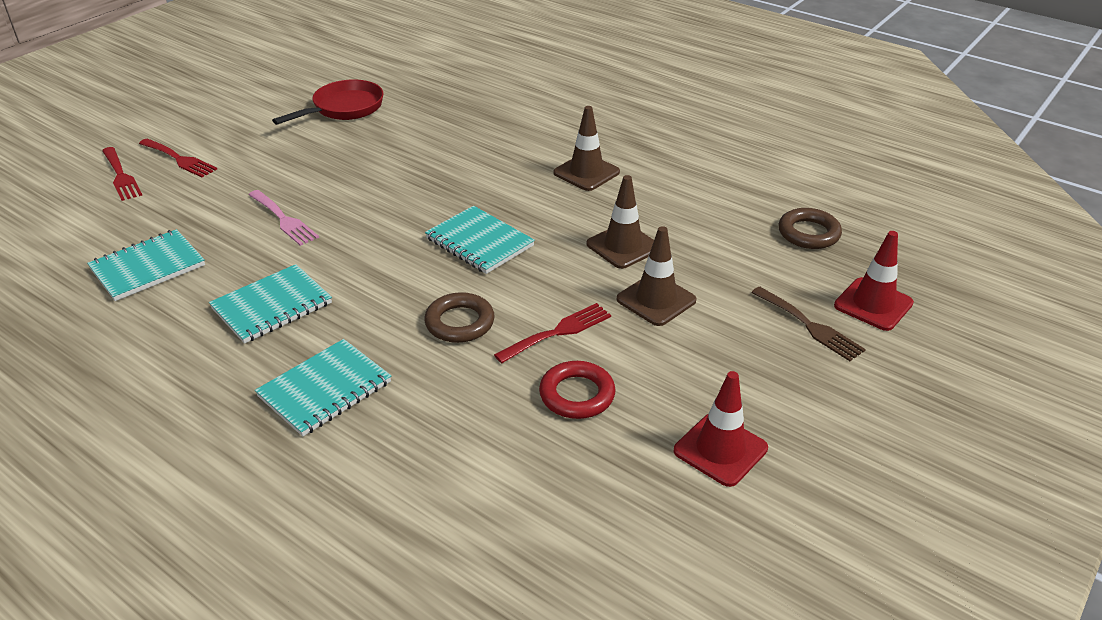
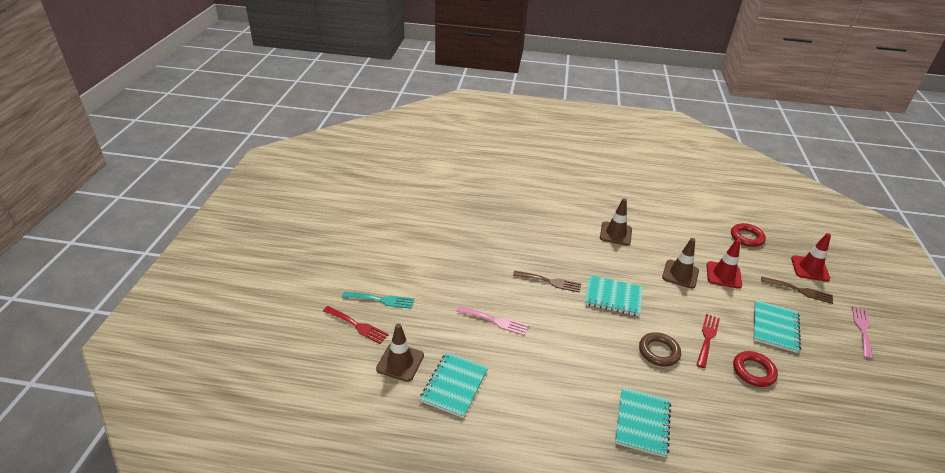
camera: 30 degrees left, 0 degrees up
(179, 159) = (381, 300): red fork -> turquoise fork
(272, 306) = (555, 382): turquoise notebook -> turquoise notebook (775, 327)
(344, 108) = (441, 230): red pan -> none
(413, 200) = (550, 282): none -> brown fork
(656, 300) = (727, 301): brown traffic cone -> brown traffic cone (400, 362)
(720, 449) = (837, 374): red traffic cone -> red traffic cone (723, 275)
(808, 233) = (746, 237): brown ring -> red ring
(859, 412) = (862, 329): none -> pink fork

